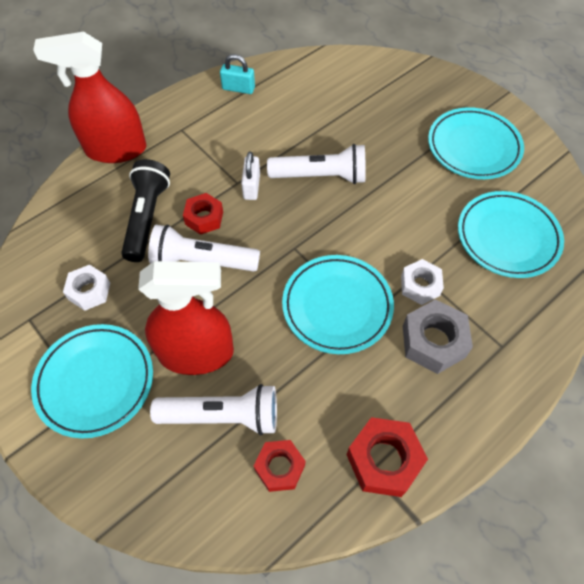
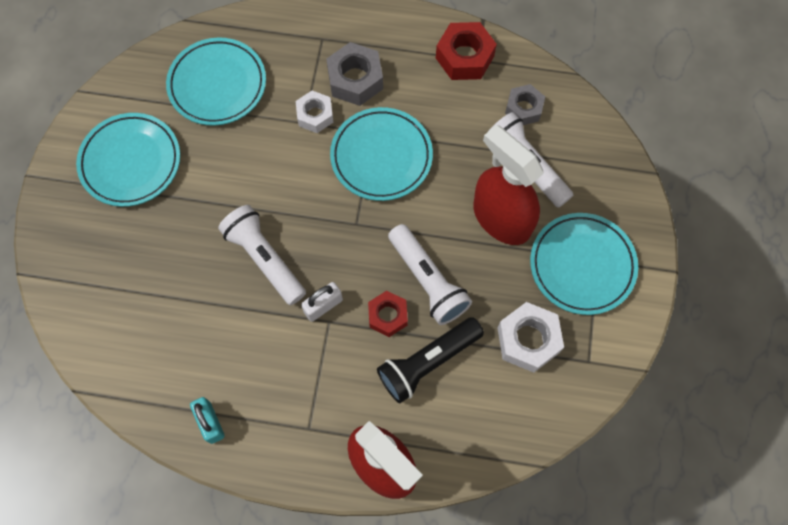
camera: 130 degrees left, 10 degrees up
(89, 291) = (528, 340): white nut -> white nut, size x1.51
(279, 467) = (523, 108): red nut -> grey nut

